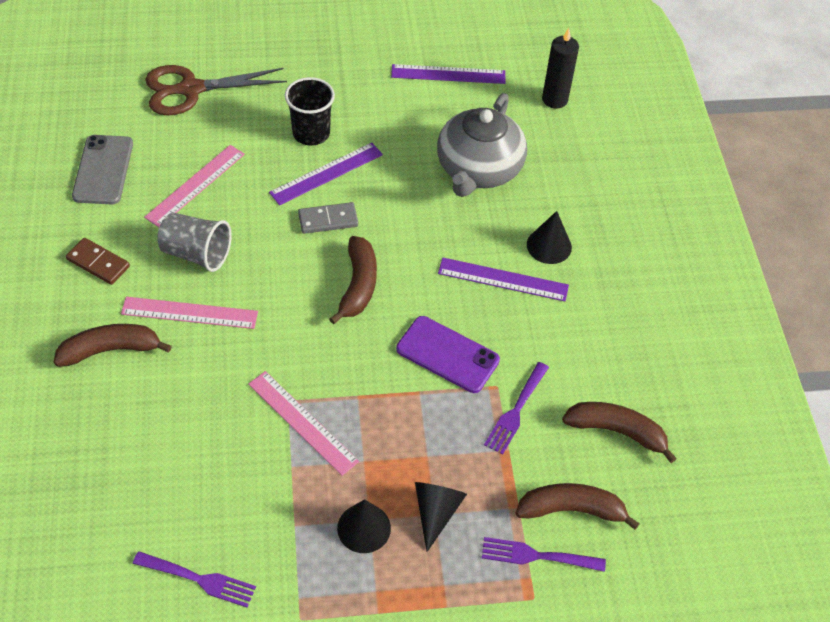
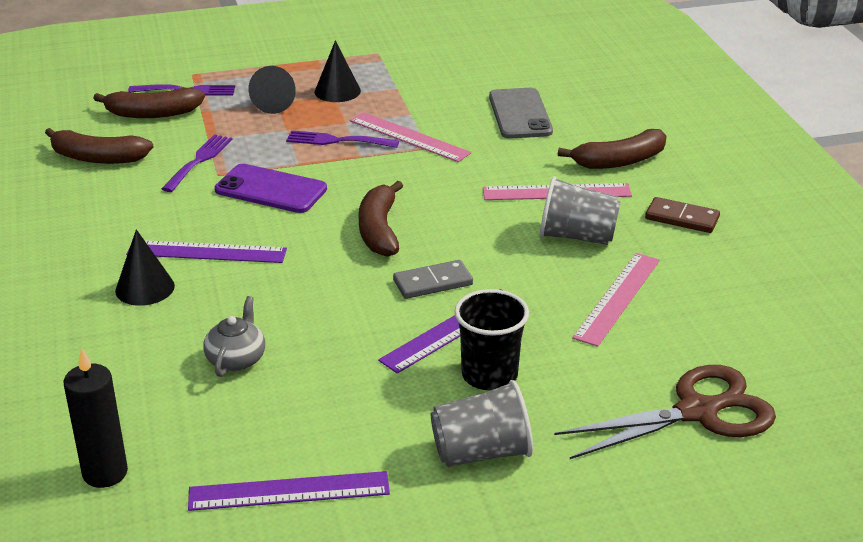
camera: 175 degrees right, 20 degrees down
(103, 170) = (745, 300): grey phone -> grey phone (520, 114)
(199, 579) = (464, 61): purple fork -> purple fork (337, 141)
(333, 82) = (481, 452): none -> grey cup
(478, 169) = (236, 359): grey teapot -> grey teapot, size x0.47

